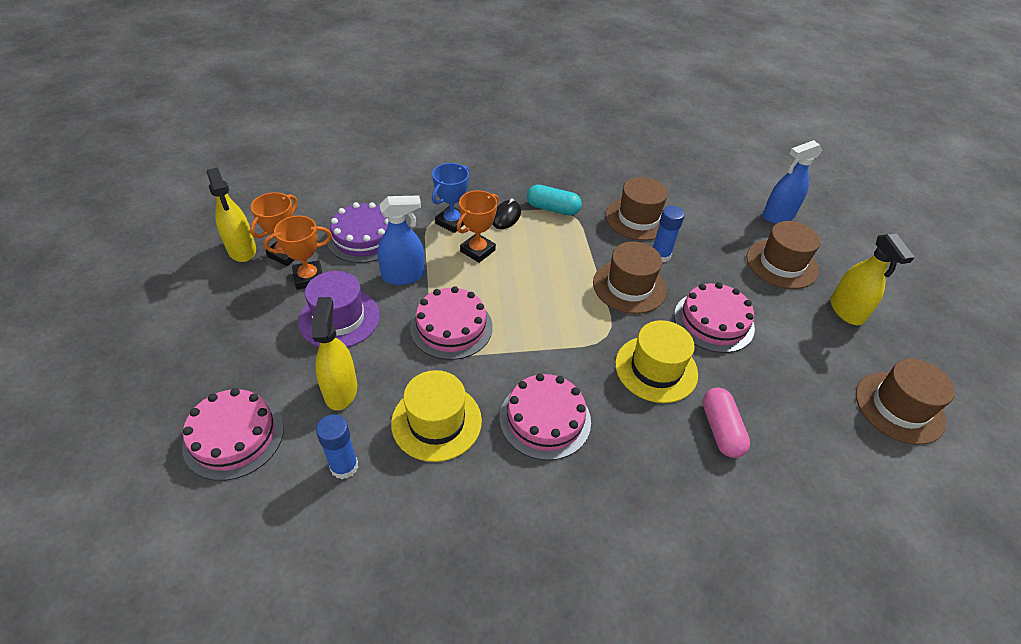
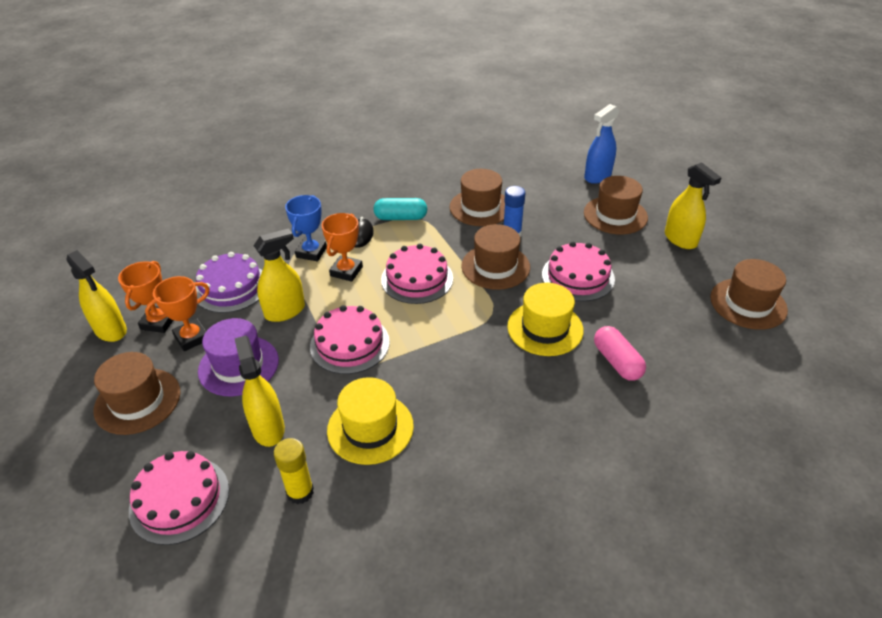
camera: 15 degrees left, 5 degrees down
(237, 326) = (137, 401): none -> brown hat
(344, 466) = (300, 492): blue glue stick -> yellow glue stick
(403, 276) = (285, 311): blue spray bottle -> yellow spray bottle
(545, 419) = (466, 397): pink cake -> pink cake (417, 279)

